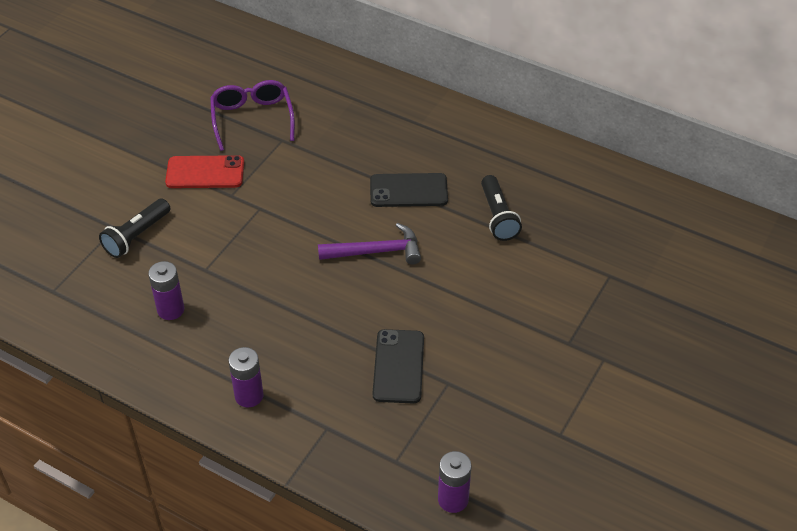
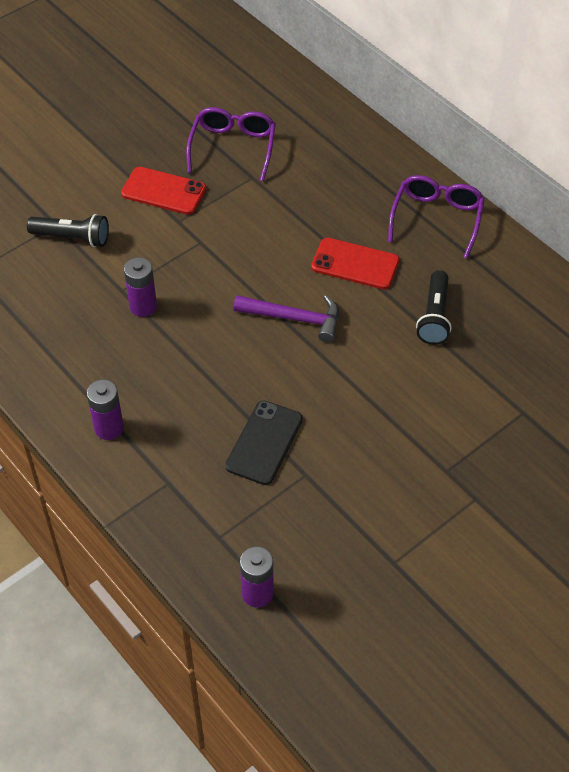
camera: 20 degrees right, 5 degrees up
(136, 236) = (72, 238): black flashlight -> black flashlight turned 135 degrees counterclockwise
(170, 309) = (73, 321): purple battery -> purple battery (143, 306)
(408, 191) = (355, 264): black phone -> red phone
(462, 134) = (436, 219): none -> purple glasses

